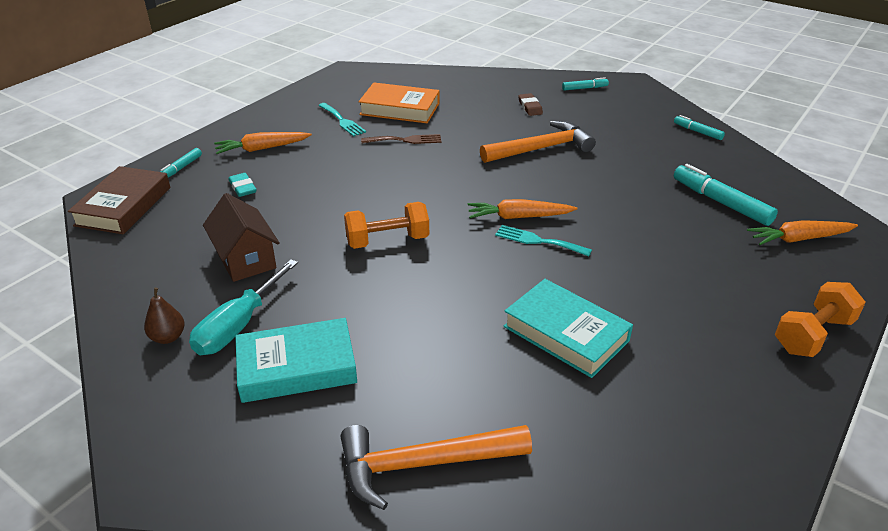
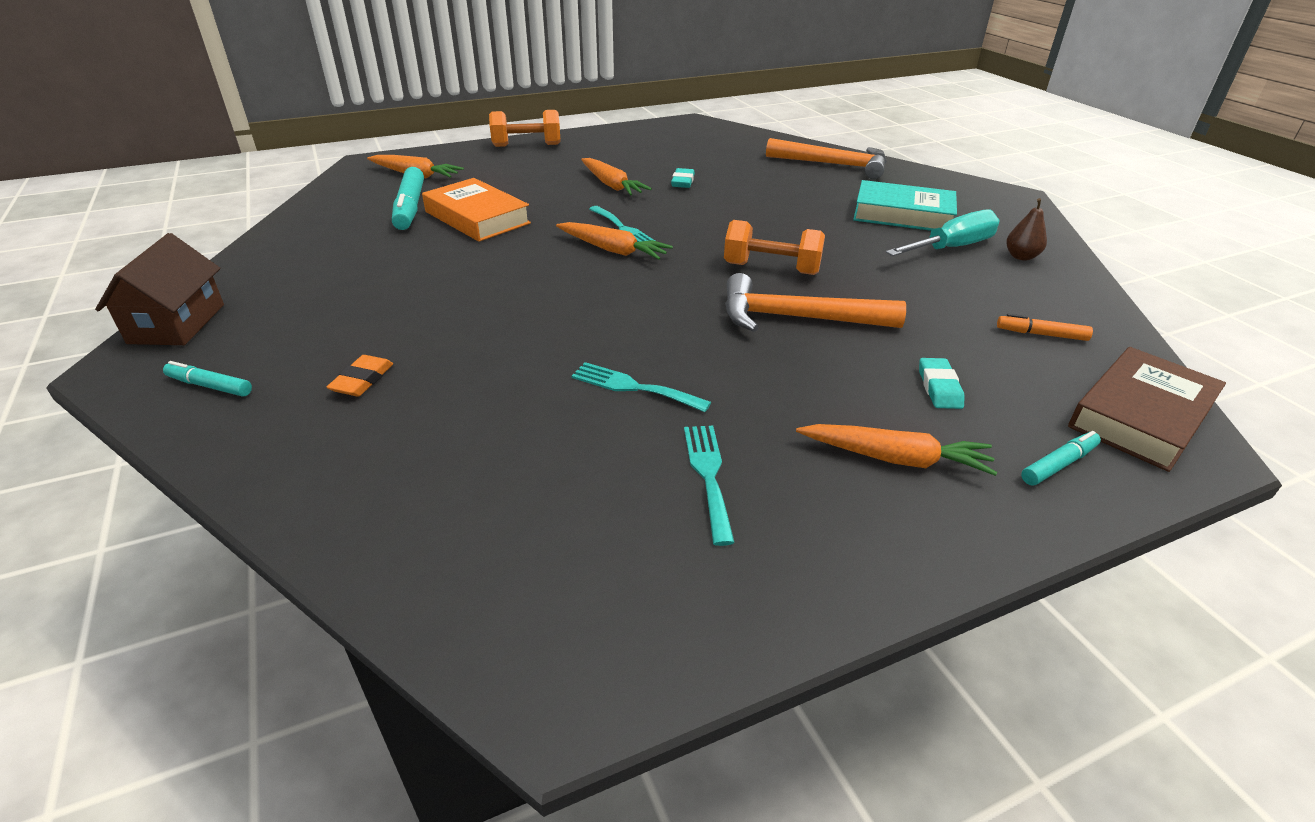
camera: 150 degrees left, 0 degrees up
(170, 247) = (1041, 334): none -> orange marker
(245, 259) = (941, 296): brown house -> brown house (177, 323)
(400, 109) = (573, 465): orange book -> orange book (477, 217)
(405, 140) = (633, 387): brown fork -> turquoise fork
(530, 107) = (362, 380): brown eraser -> orange eraser
(541, 148) = (469, 308): orange hammer -> orange hammer (796, 318)
(565, 333) = (683, 181): turquoise book -> turquoise eraser
(623, 296) = (611, 185): none -> orange carrot
(697, 132) = (257, 267): turquoise marker -> none

